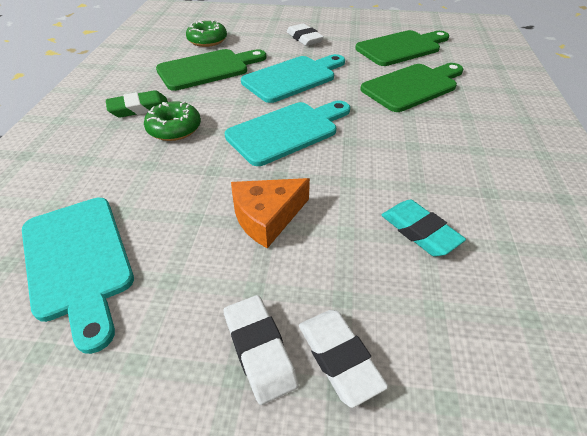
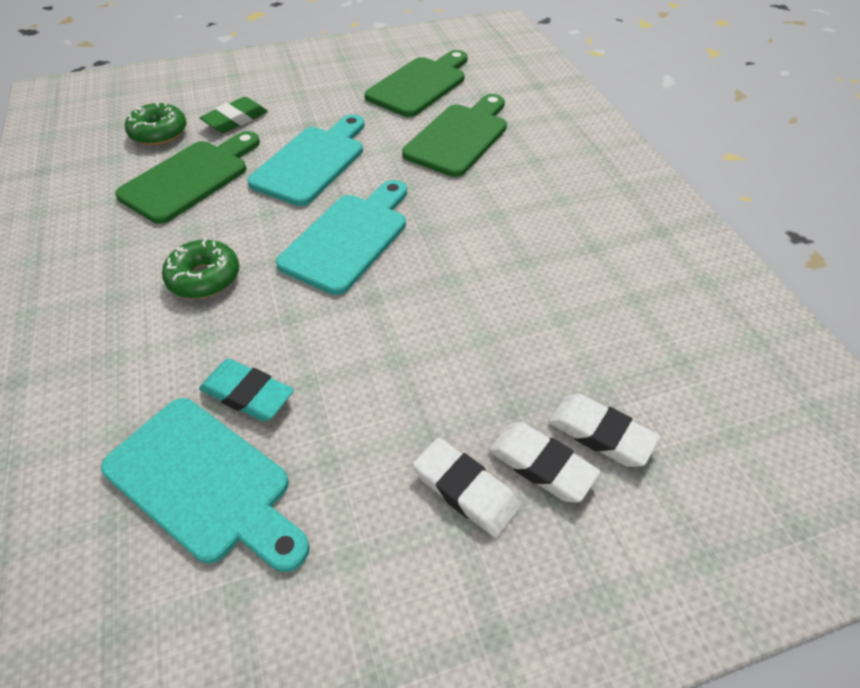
camera: 25 degrees left, 5 degrees up
(139, 108) = (134, 263): green eraser -> green eraser (235, 120)
(267, 217) = (389, 351): orange cheese -> none
(304, 38) = (292, 98): white eraser -> white eraser (600, 434)
(419, 231) = (550, 311): turquoise eraser -> turquoise eraser (248, 394)

